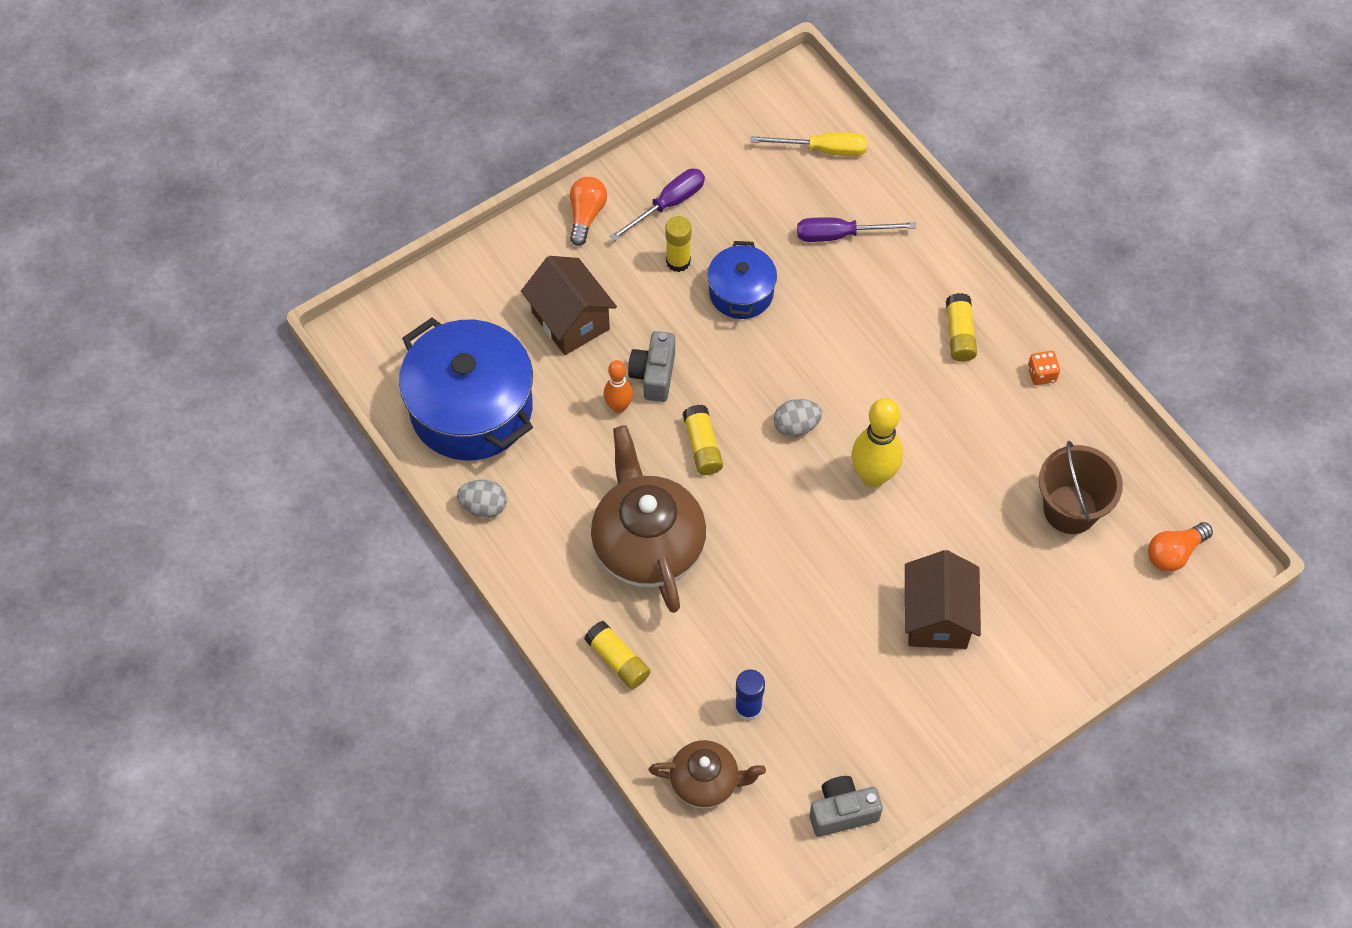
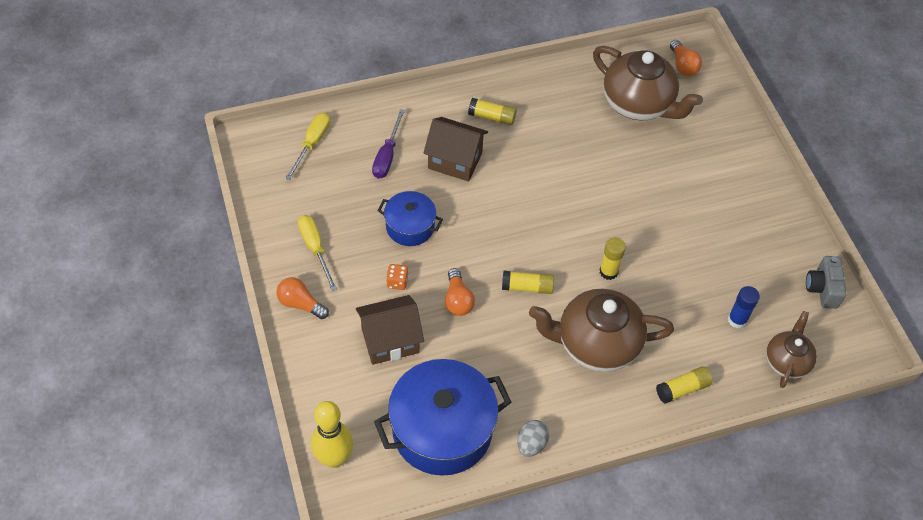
camera: 75 degrees left, 5 degrees down
(618, 406) = (476, 330): orange bowling pin -> none
(654, 375) = (458, 300): grey camera -> orange light bulb
(668, 204) = (315, 249): purple screwdriver -> yellow screwdriver
(678, 261) = (367, 257): yellow glue stick -> yellow glue stick (608, 272)
(796, 426) = (530, 227): grey egg -> none
(873, 476) = (582, 196): yellow bowling pin -> yellow bowling pin (334, 458)
(937, 617) = (696, 195): brown house -> brown house (455, 160)
(1041, 374) = (537, 86): orange dice -> orange dice (397, 282)
(1070, 509) = (638, 104): brown bucket -> brown teapot

